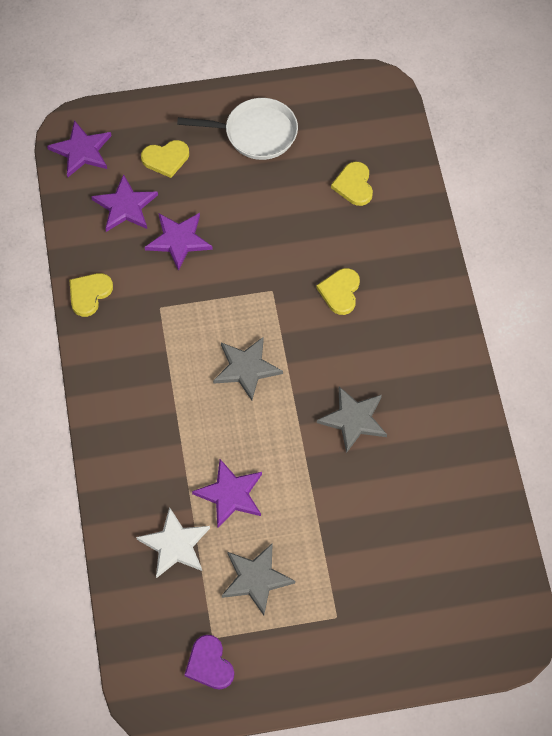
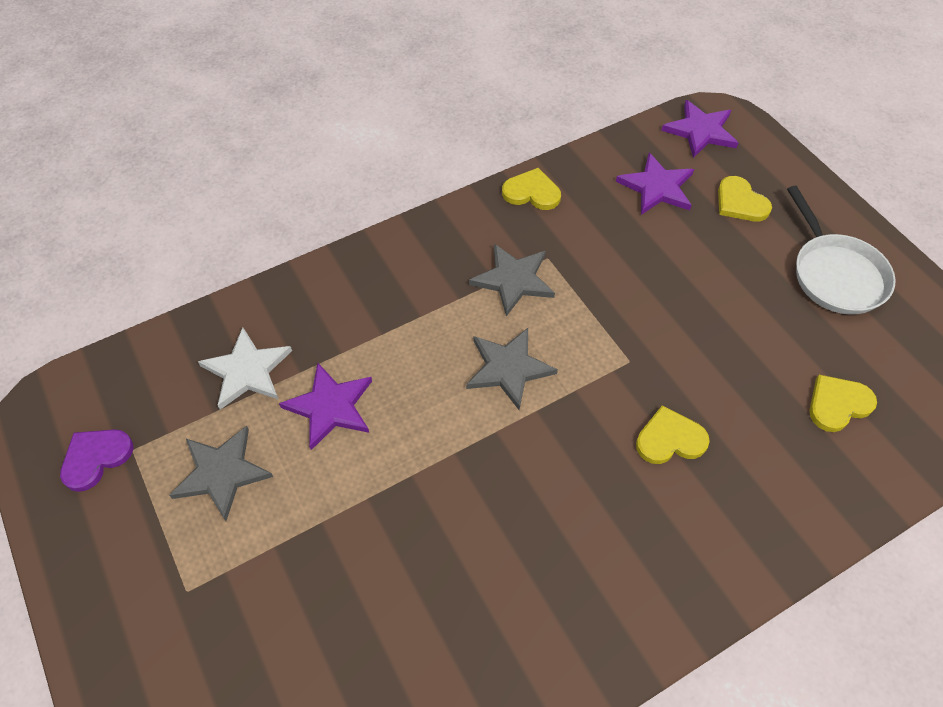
camera: 70 degrees right, 5 degrees down
(179, 240) = (643, 247): purple star -> none
(353, 419) = (488, 517): grey star -> grey star (513, 280)

